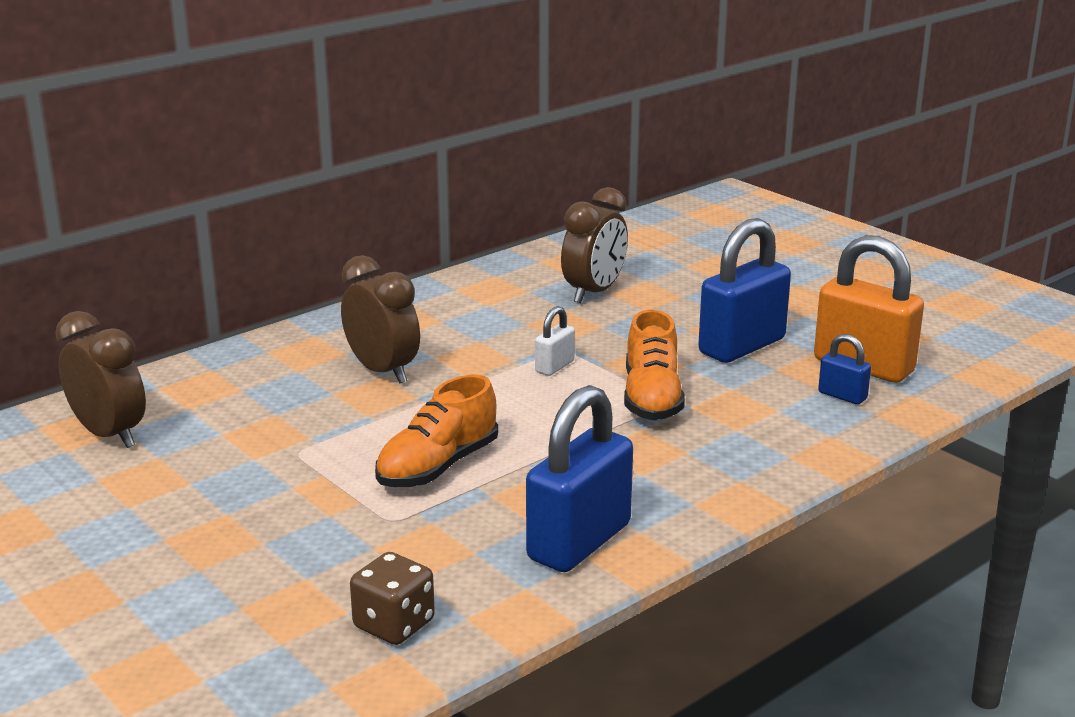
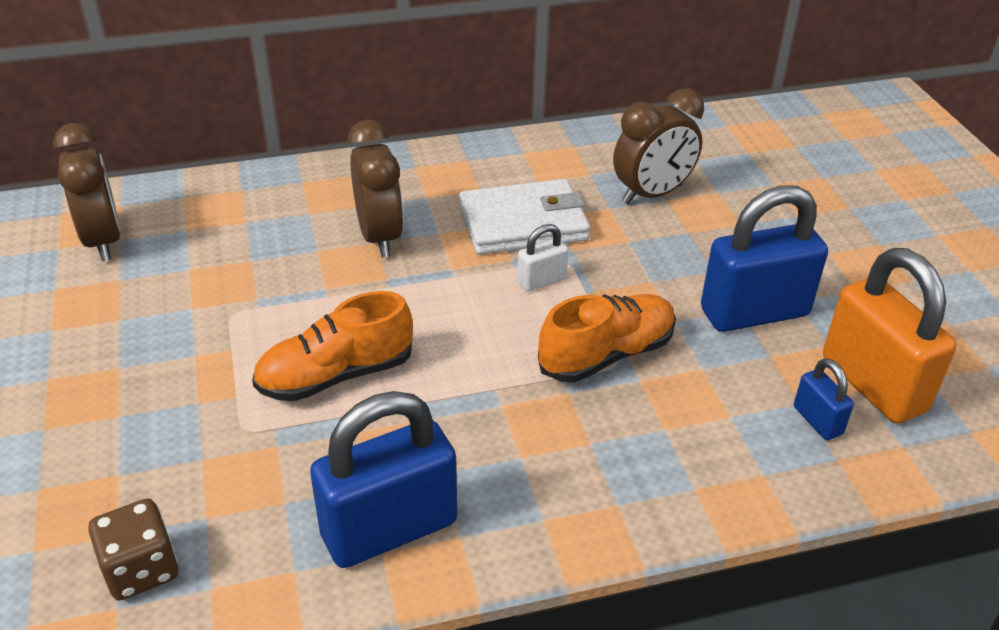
camera: 25 degrees right, 15 degrees up
(502, 334) = (523, 223): none -> white wallet
(651, 398) = (607, 355): orange shoe -> orange shoe turned 150 degrees counterclockwise

